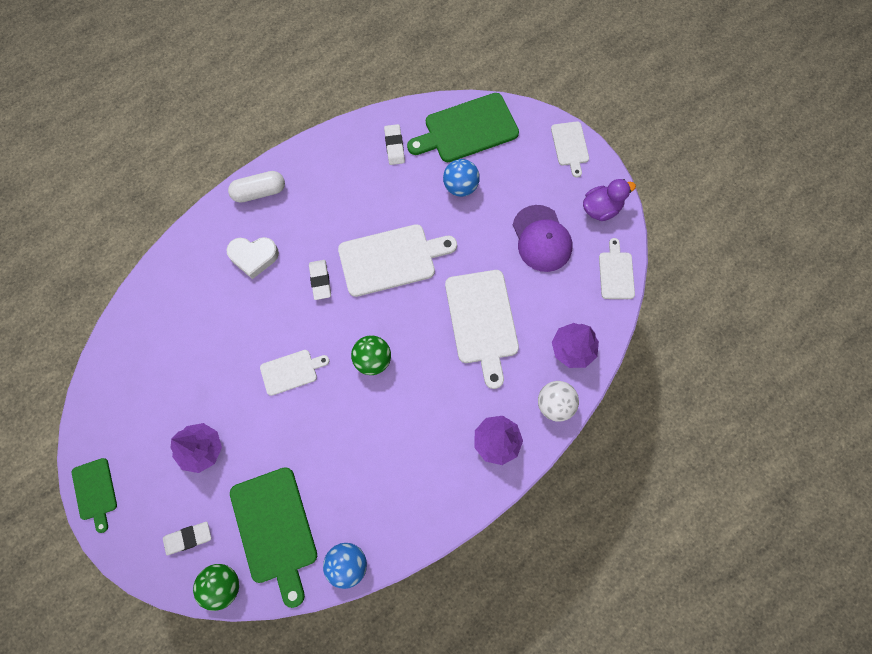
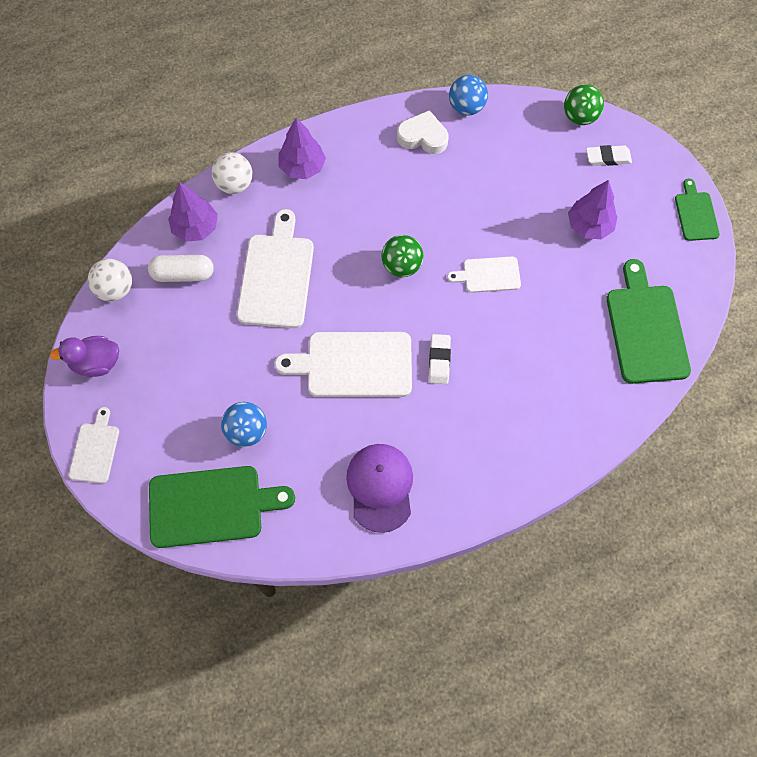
camera: 165 degrees left, 5 degrees down
(253, 257) = (510, 406): white heart -> white heart (423, 137)
(259, 192) = (492, 487): white capsule -> white capsule (183, 274)
(275, 529) = (527, 146): green cutting board -> green cutting board (645, 329)
(394, 146) = (310, 506): white eraser -> none
(541, 238) = (178, 346): purple cap -> purple cap (380, 487)
(616, 273) = (115, 289): white cutting board -> white ball

